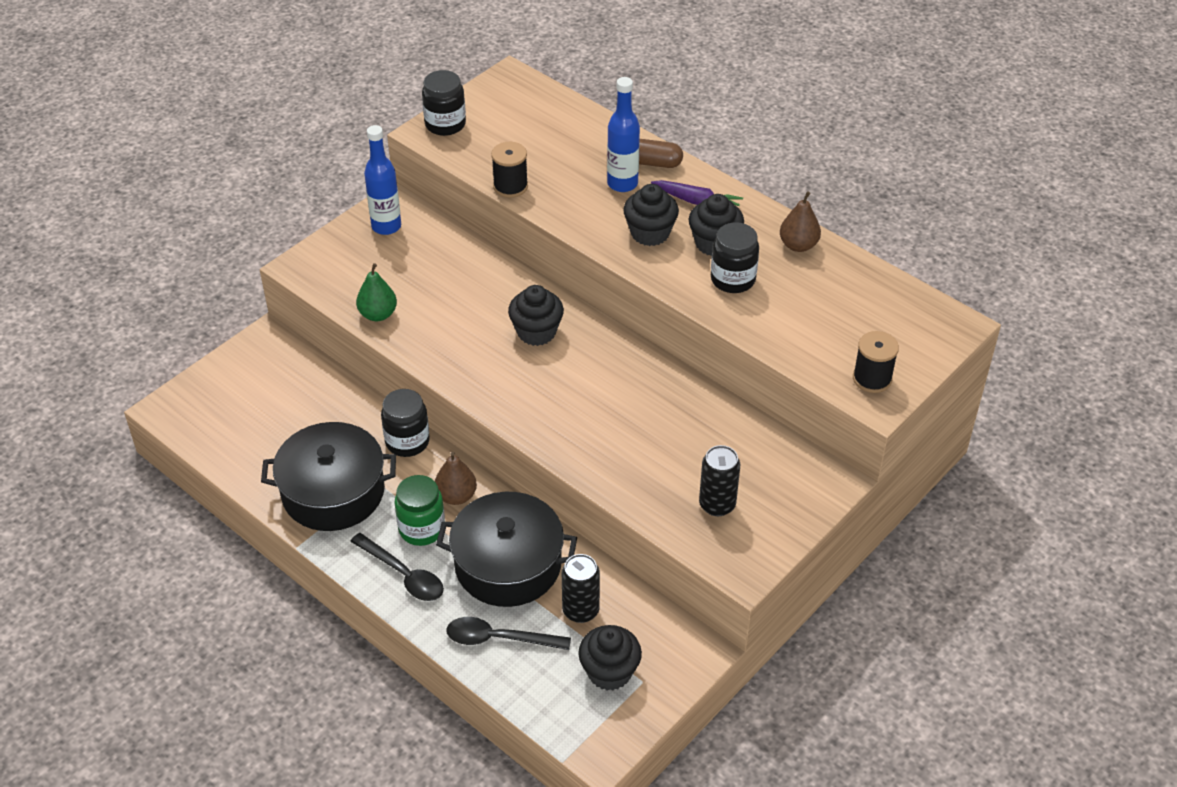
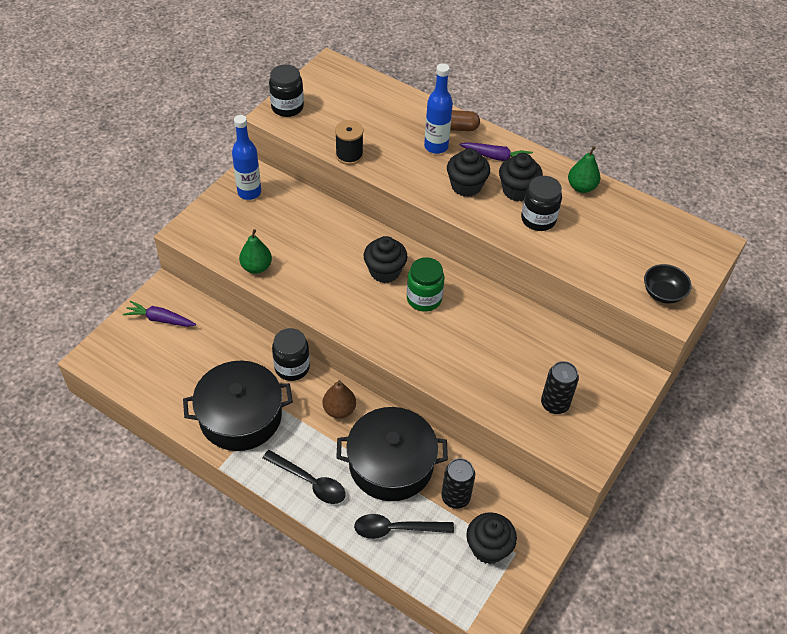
camera: 10 degrees left, 5 degrees up
(256, 372) = (160, 319): none -> purple carrot
(422, 529) = (317, 441): green jar -> green jar (424, 299)
(798, 245) = (581, 187): brown pear -> green pear
(872, 379) = (663, 293): black spool -> black bowl

